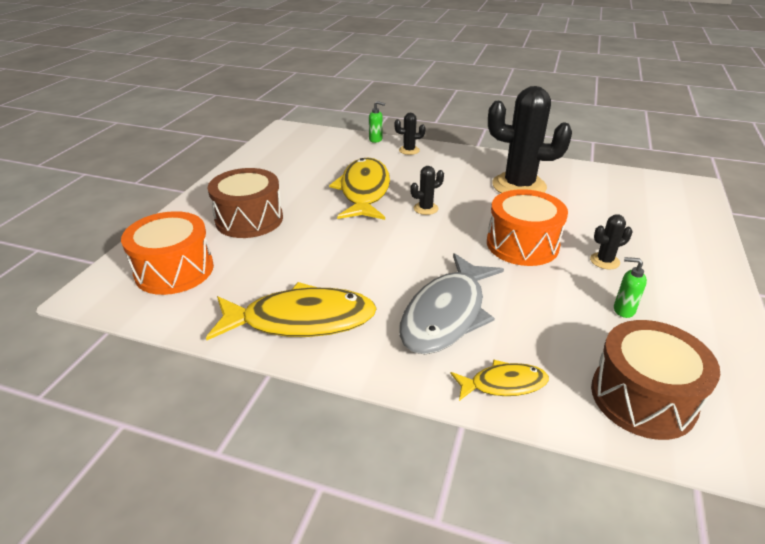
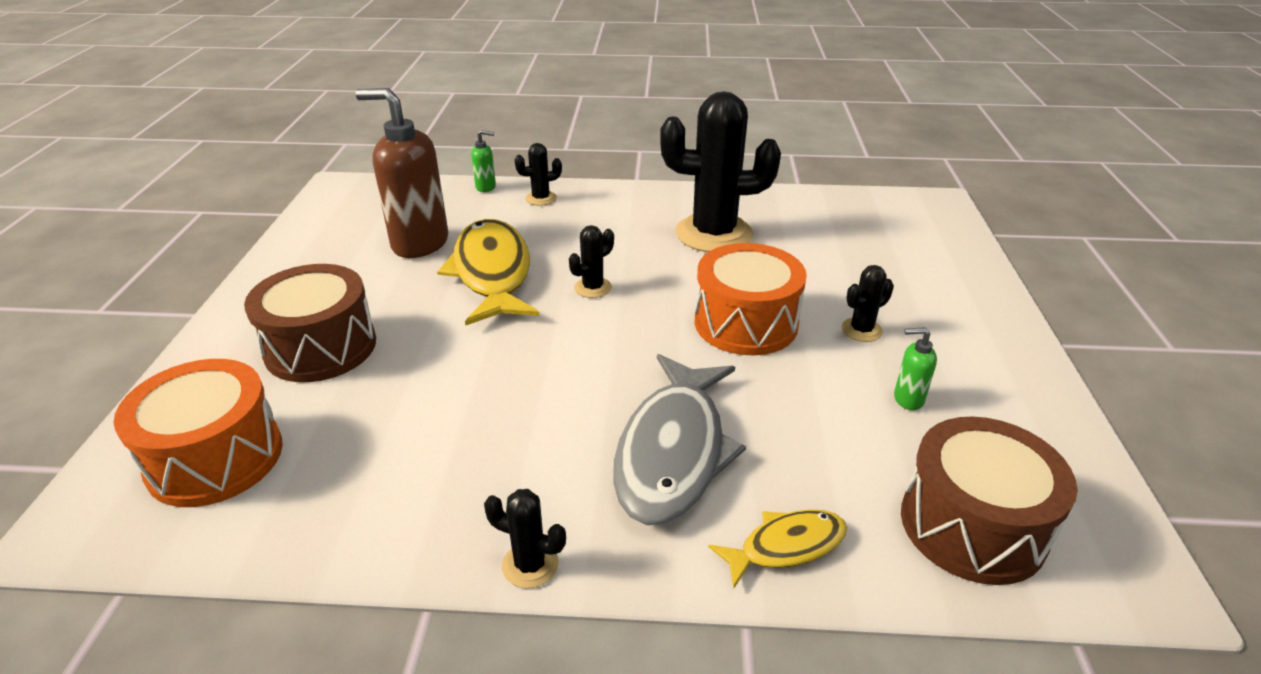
camera: 15 degrees left, 0 degrees up
(301, 320) = (455, 505): yellow fish -> none
(324, 168) = (419, 243): none -> brown soap dispenser
(335, 362) = (530, 565): none -> black cactus

